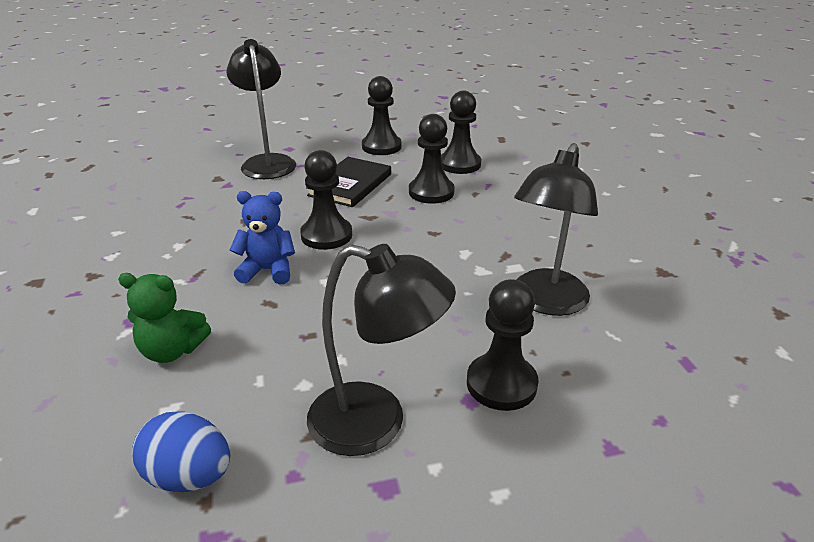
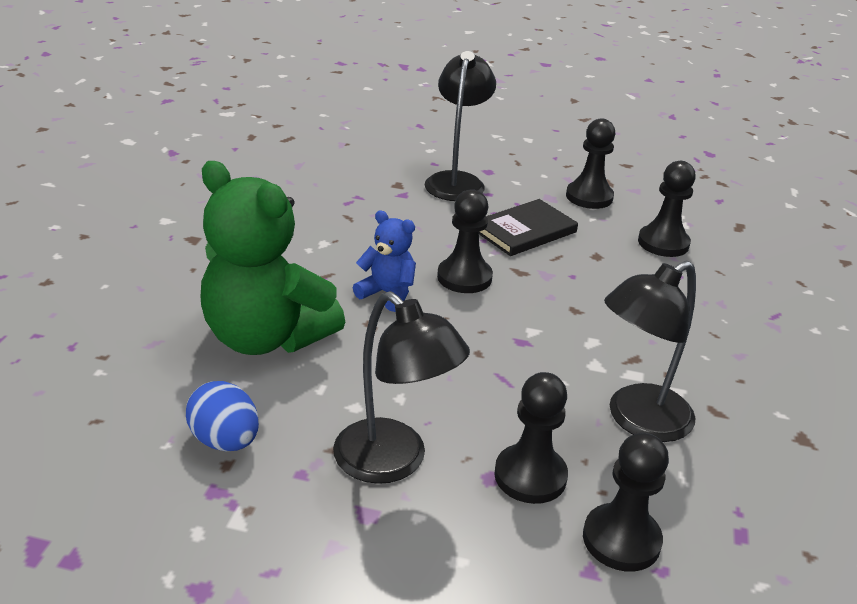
camera: 25 degrees right, 0 degrees up
(172, 350) = (266, 337): green teddy bear -> green teddy bear, size x2.04
(431, 192) = (606, 265): black pawn -> black pawn (621, 540)

